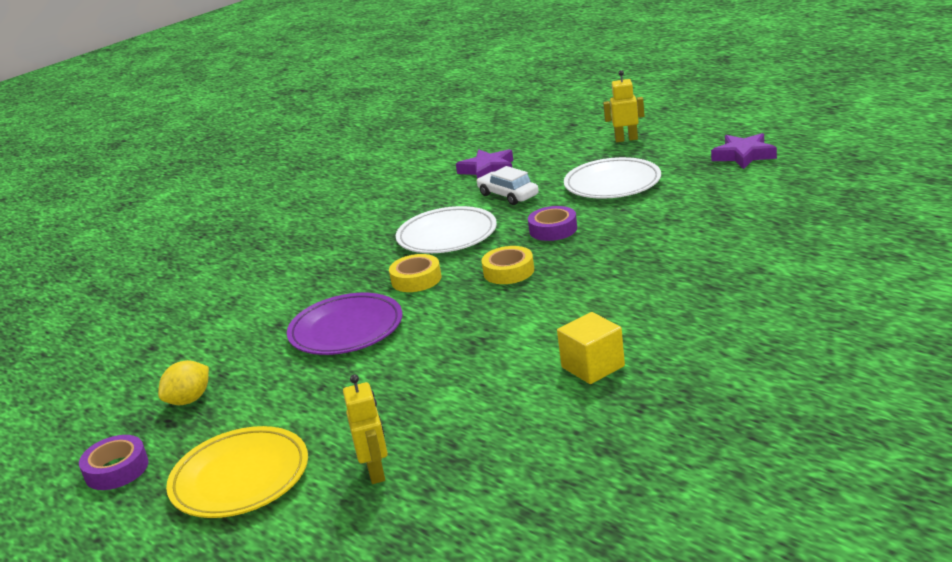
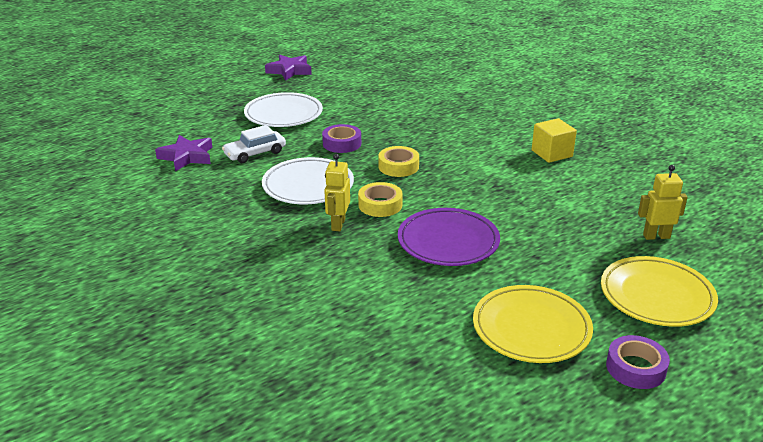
camera: 85 degrees left, 5 degrees up
(189, 400) = (531, 328): yellow lemon -> yellow plate
(626, 139) = (203, 99): yellow robot -> yellow robot (338, 224)

